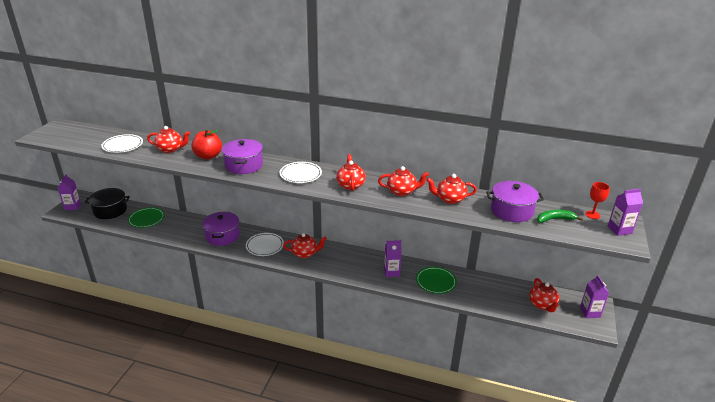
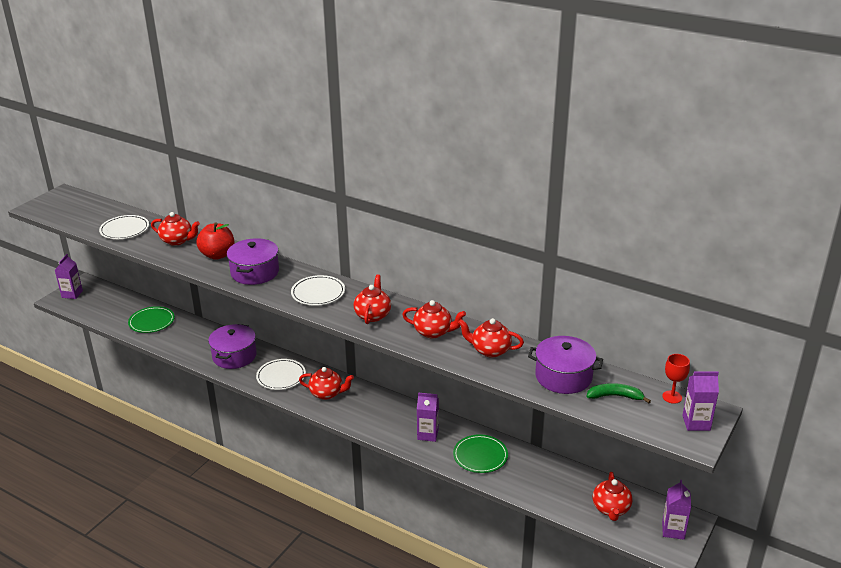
camera: 15 degrees right, 0 degrees up
(110, 210) = (113, 305): black pot -> none

